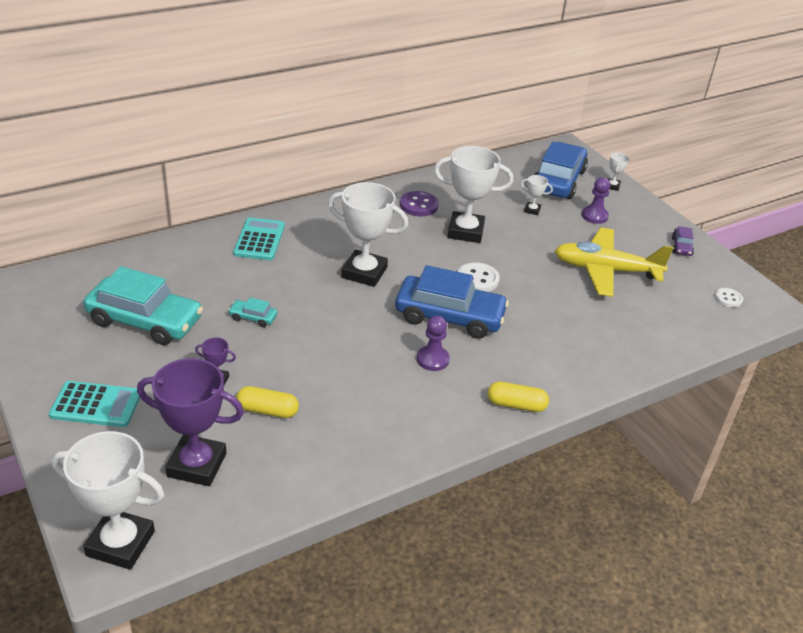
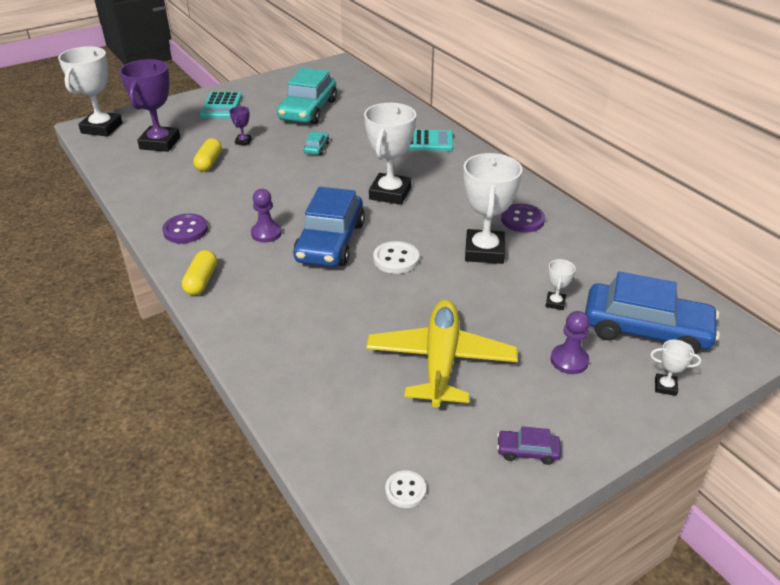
camera: 90 degrees right, 0 degrees up
(424, 423) = (185, 230): none -> purple button

